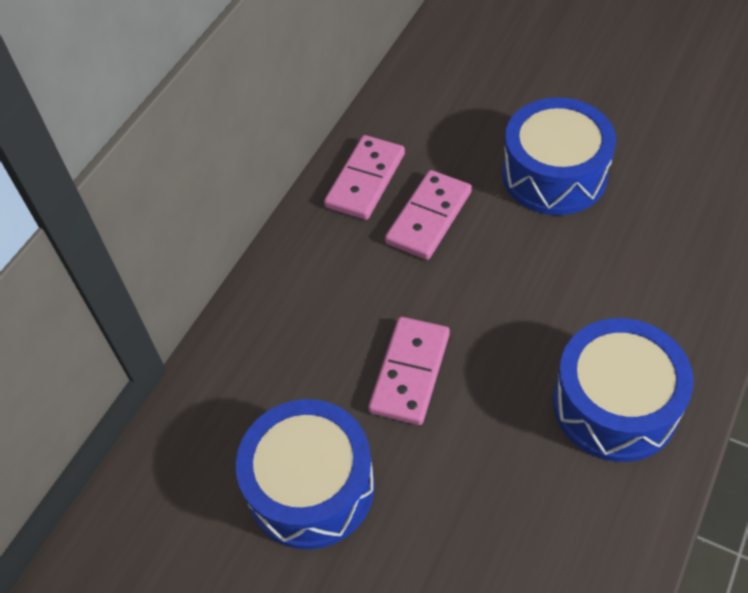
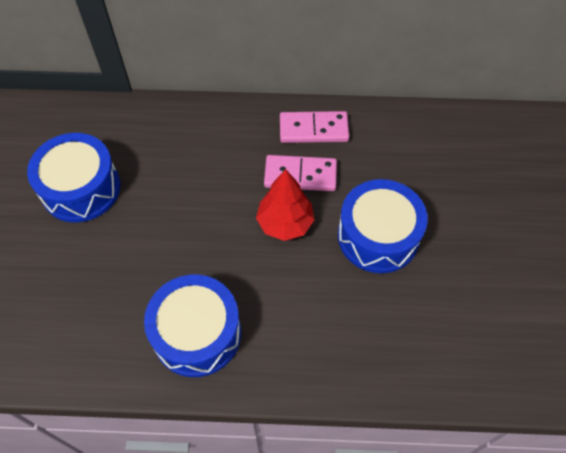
camera: 60 degrees right, 5 degrees up
(410, 373) = (175, 209): pink domino -> none
(493, 257) = (285, 223): none -> red tree

